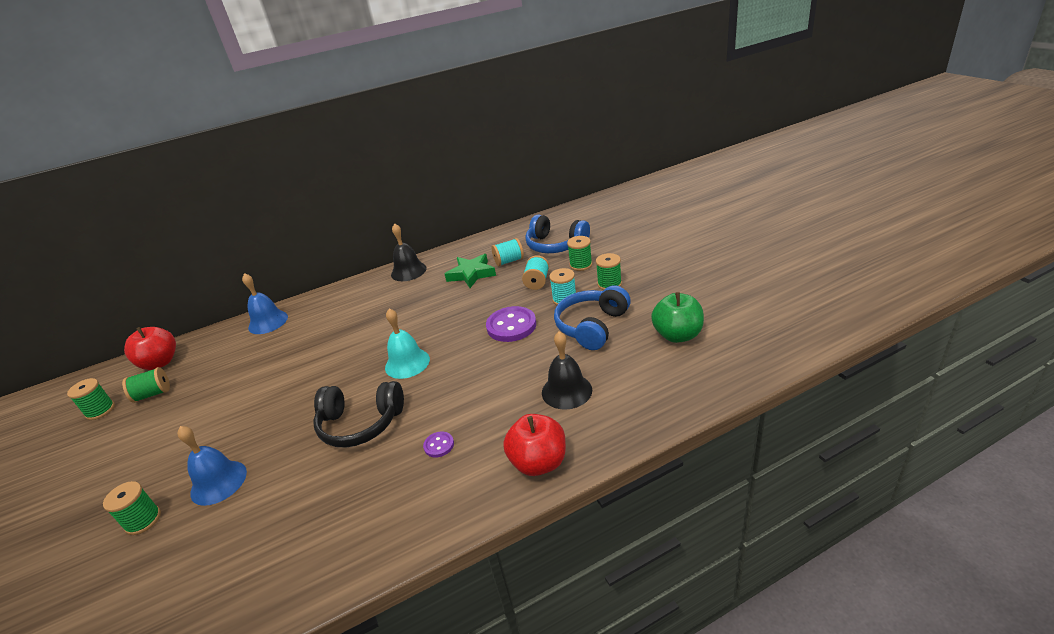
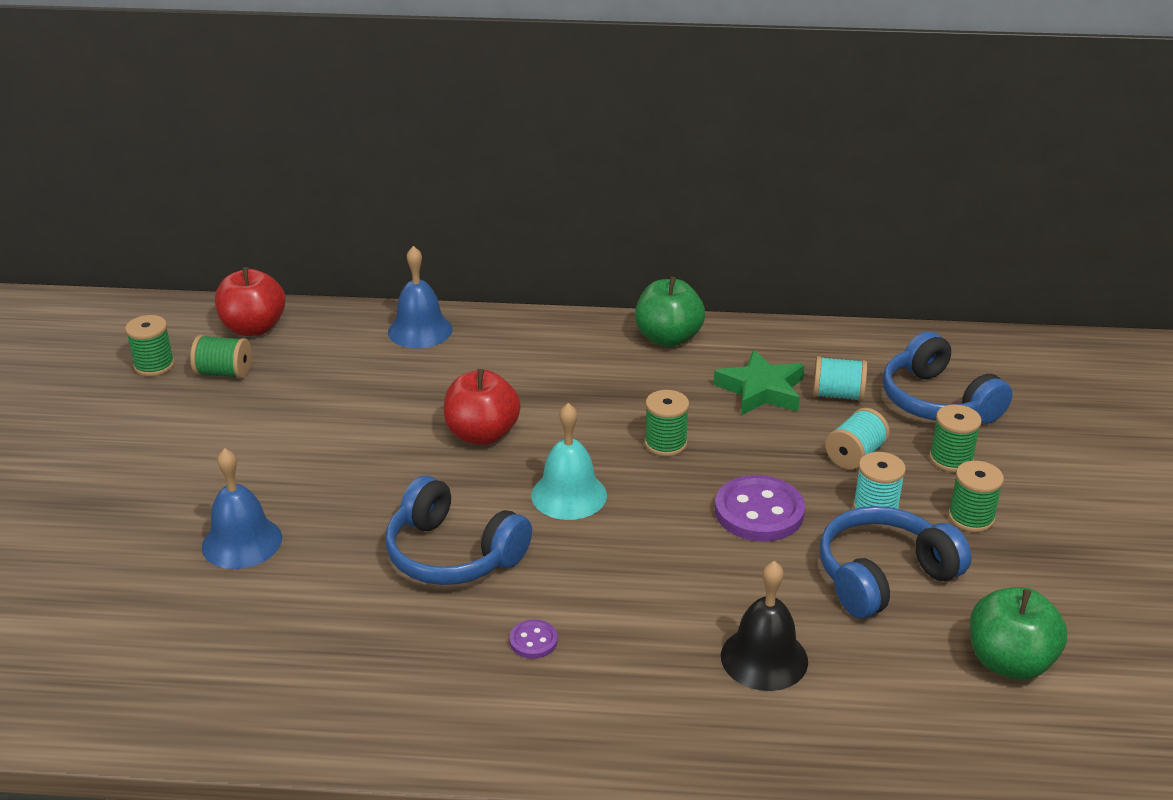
camera: 25 degrees right, 0 degrees up
(143, 520) = (138, 545): green spool -> green spool (665, 444)
(360, 423) = (453, 554): black headphones -> blue headphones
(408, 271) = (668, 338): black bell -> green apple
(538, 462) = (647, 738): red apple -> red apple (482, 434)

